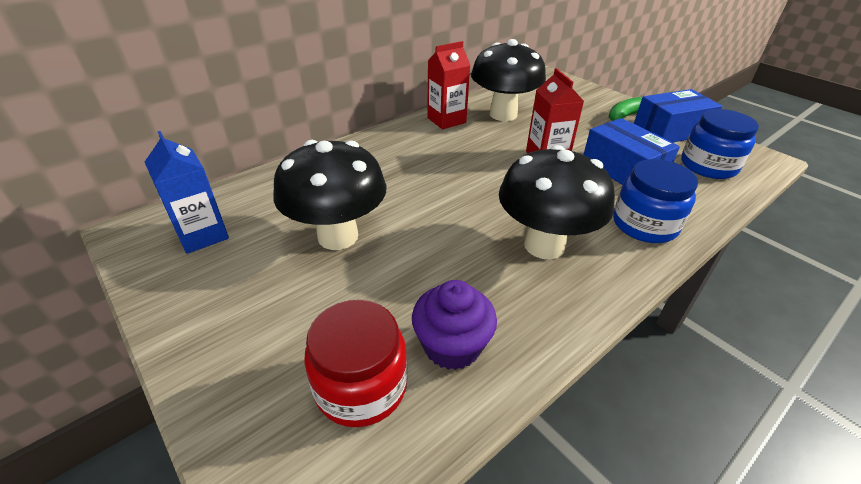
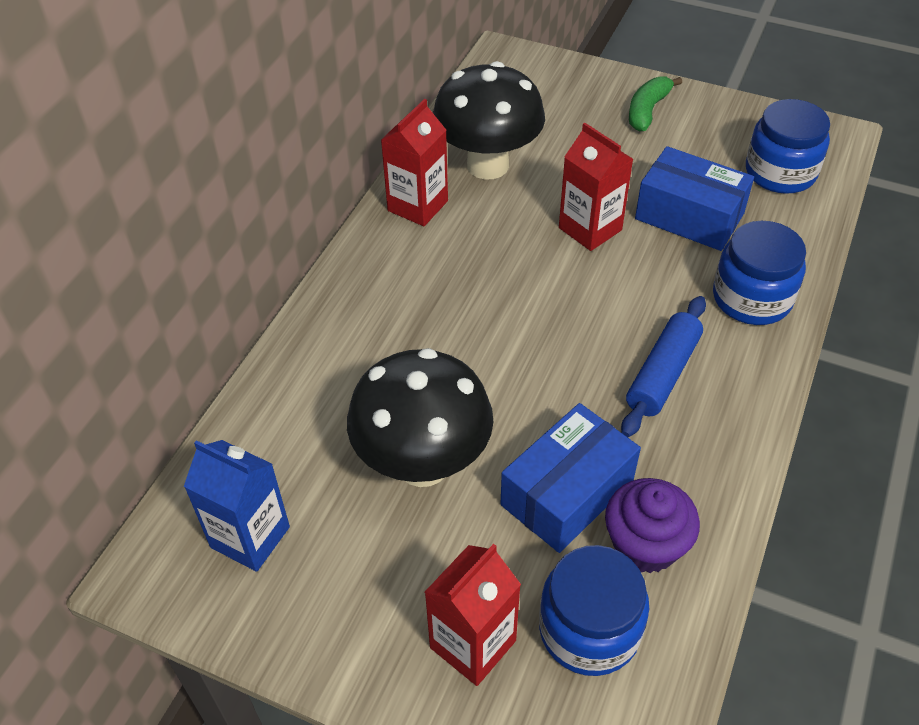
camera: 25 degrees left, 10 degrees up
(269, 355) = (473, 644): none -> red carton
(361, 386) = (589, 629): red jar -> blue jar
(544, 245) = (663, 374): black mushroom -> blue rolling pin
(670, 131) = (713, 122): blue box -> blue box (567, 493)

